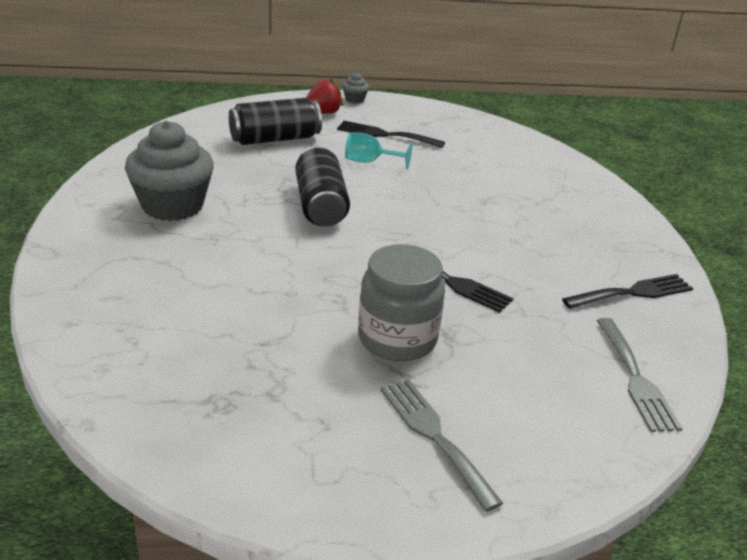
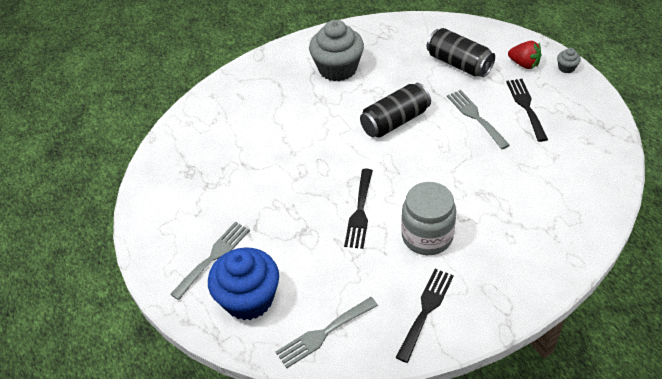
camera: 70 degrees right, 15 degrees up
(369, 162) = (475, 116): turquoise goblet -> grey fork
(397, 339) = (283, 211): grey jar -> grey jar (427, 236)
(541, 426) = (248, 299): none -> blue cupcake
(633, 292) = (426, 310): black fork -> black fork turned 105 degrees counterclockwise

